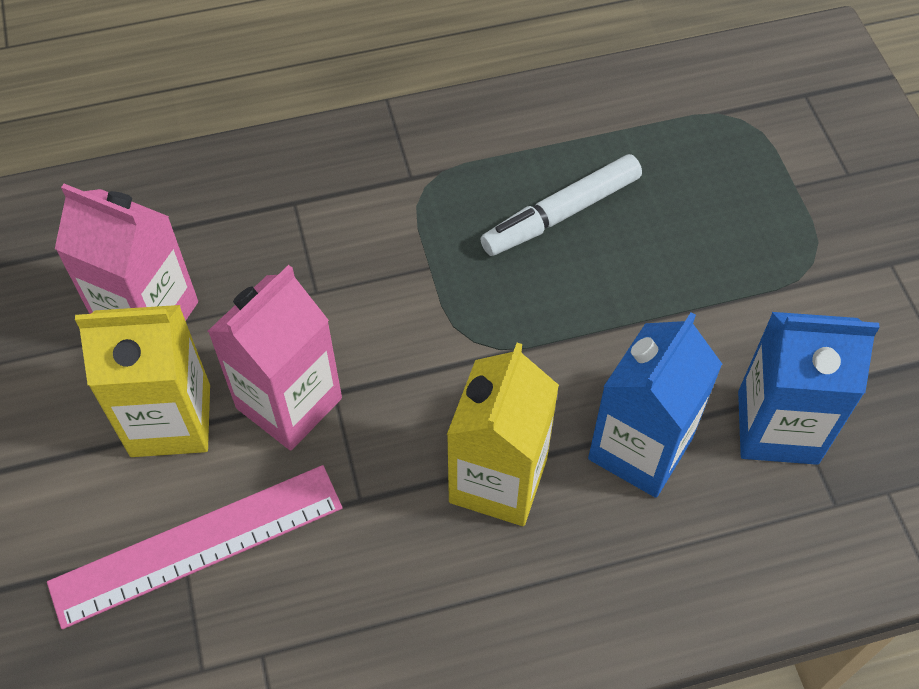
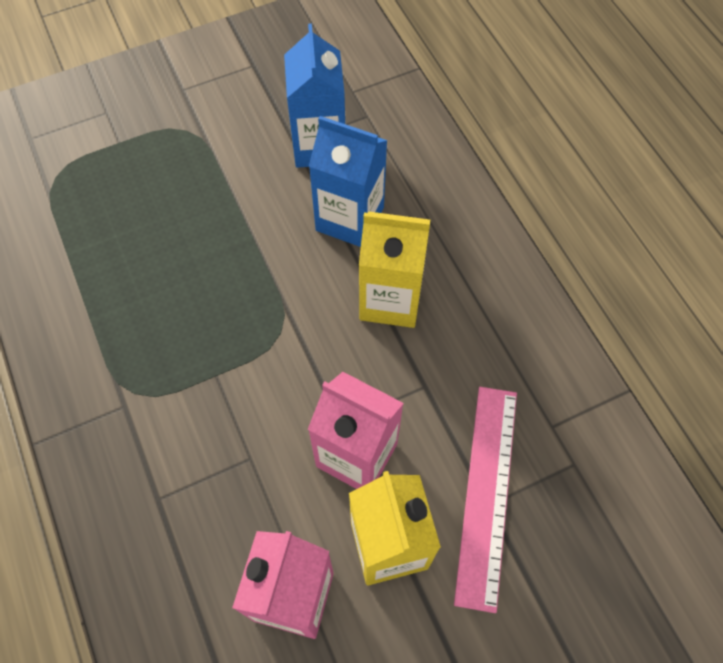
camera: 100 degrees left, 5 degrees up
(197, 545) = (486, 493): pink ruler -> pink ruler turned 45 degrees clockwise
(561, 214) = (155, 288): white marker -> none

